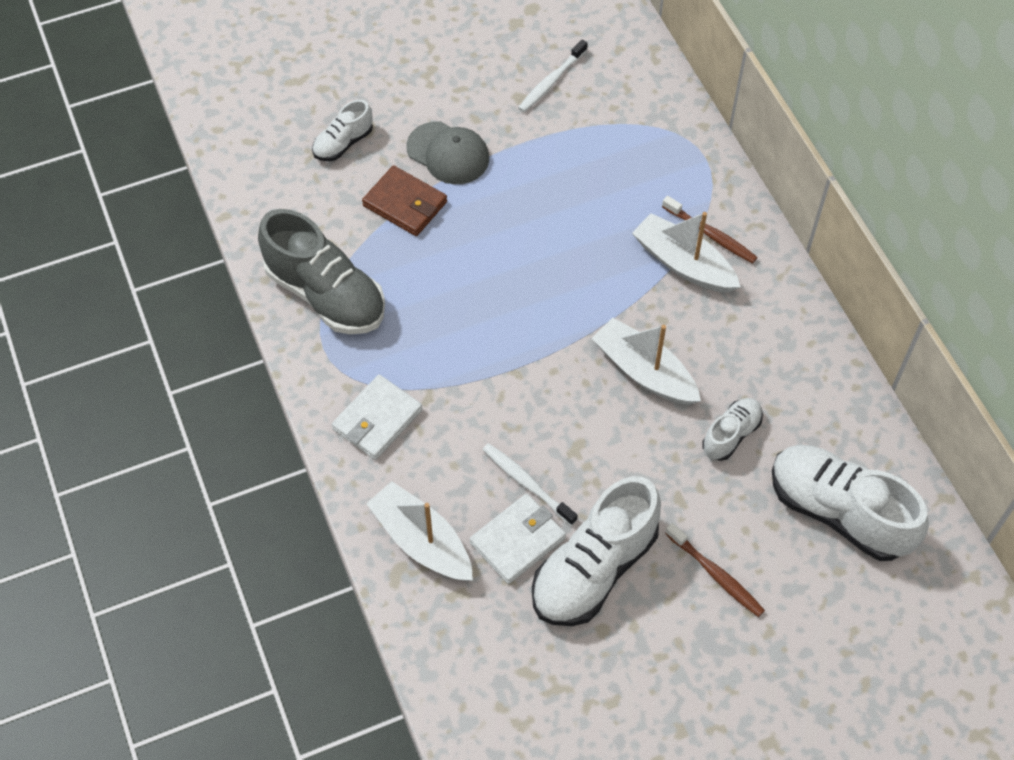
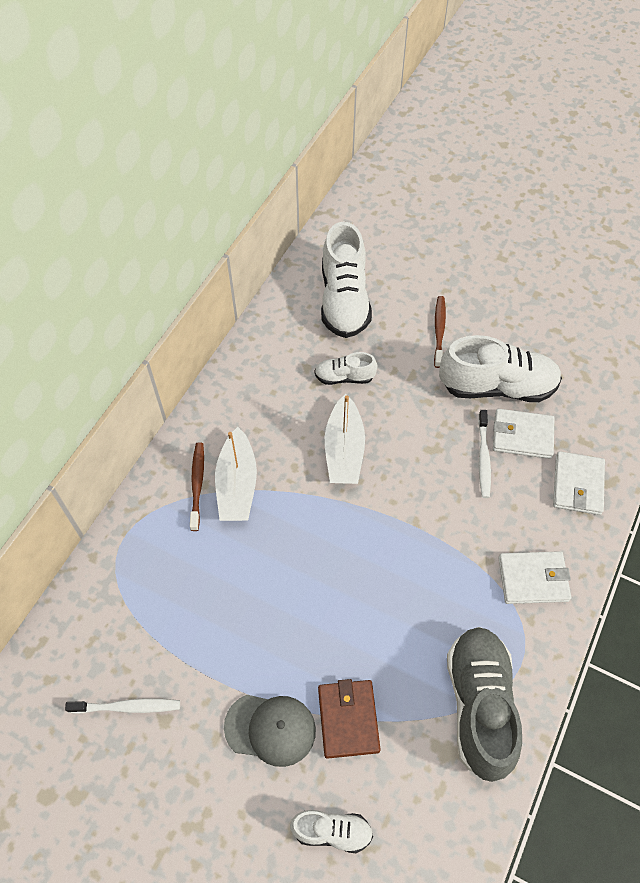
camera: 130 degrees left, 0 degrees up
(421, 541) = (577, 485): white boat -> white wallet
(448, 153) = (270, 729): grey cap -> grey cap turned 105 degrees clockwise

